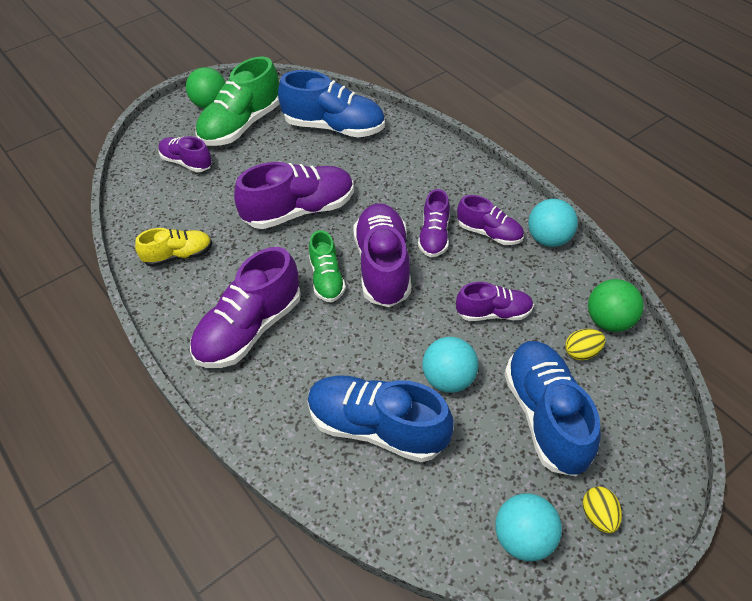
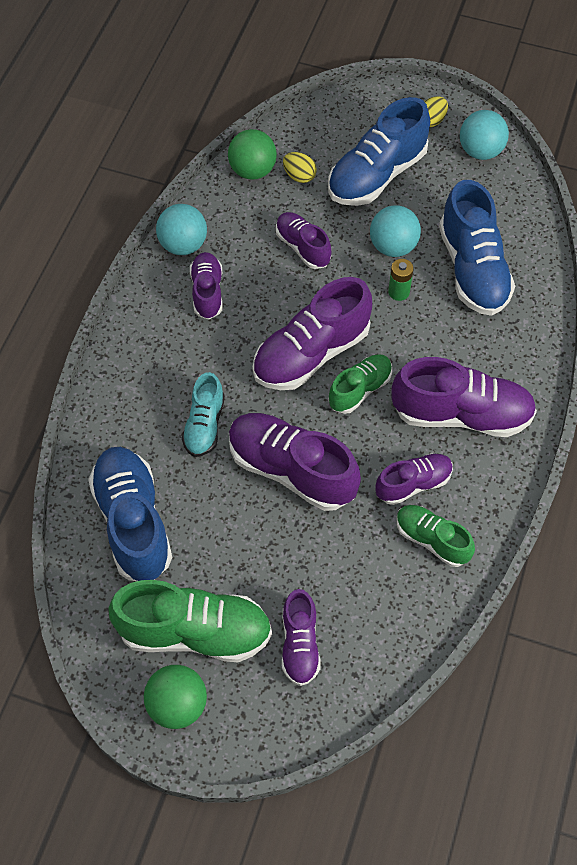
camera: 125 degrees left, 10 degrees up
(178, 256) = (432, 540): yellow shoe -> green shoe
(373, 184) = (204, 425): none -> turquoise shoe
(396, 355) = (398, 292): none -> green battery
(434, 236) = (243, 333): purple shoe -> purple shoe (413, 484)

